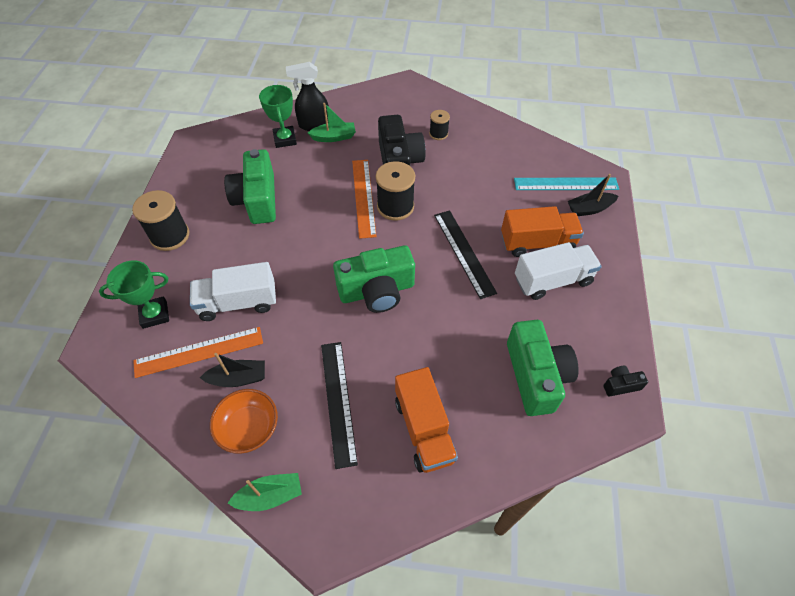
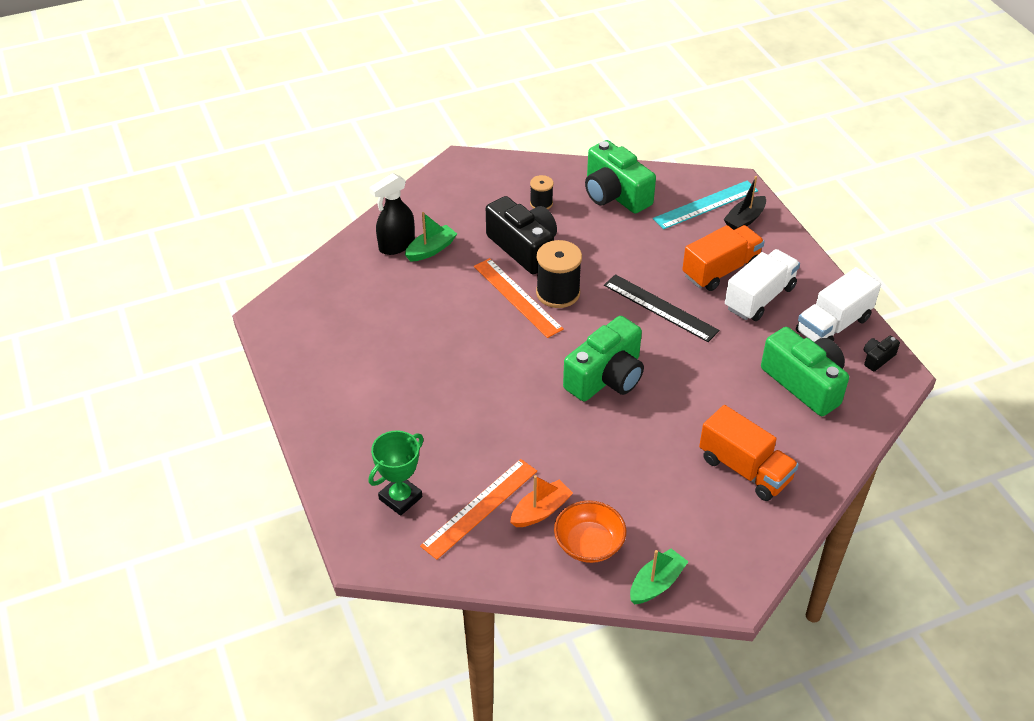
camera: 30 degrees left, 10 degrees down
(170, 236) = (341, 421): black spool -> none
(238, 302) = (478, 448): white truck -> white truck (833, 325)
(238, 378) = (541, 511): black boat -> orange boat
(257, 199) = (405, 346): green camera -> green camera (615, 194)
(285, 139) = (377, 273): green trophy -> none
(338, 401) = (651, 484): black ruler -> none

